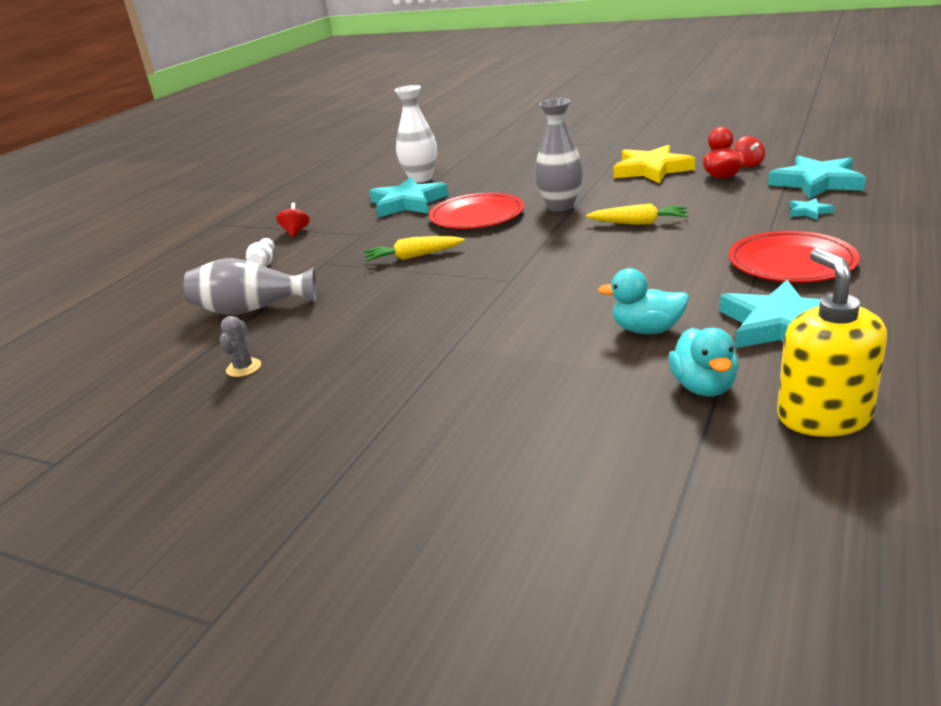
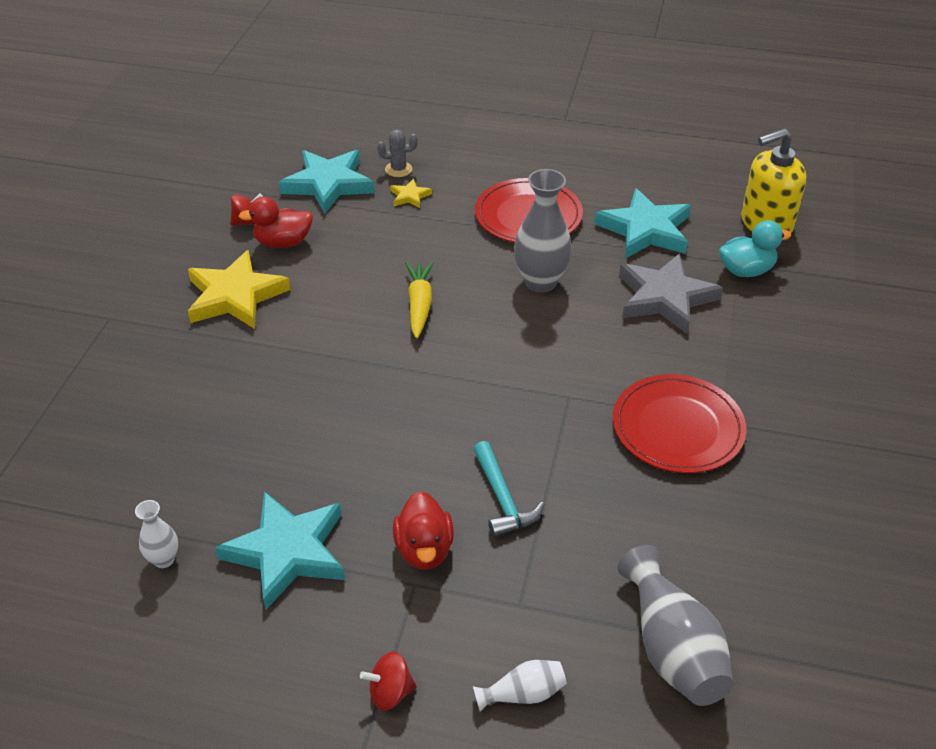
camera: 105 degrees left, 15 degrees up
(244, 368) = (809, 597): grey cactus -> grey cactus (398, 169)
(386, 235) = (424, 549): none -> red duck
(413, 256) = (502, 499): yellow carrot -> turquoise hammer
(421, 178) = (164, 559): white vase -> white vase, size x0.52
(477, 216) = (366, 454): red plate -> red plate (677, 428)
(560, 206) = (349, 372): grey vase -> grey vase (540, 282)
(647, 330) = (665, 298): turquoise duck -> grey star
(809, 212) = (410, 196): turquoise star -> yellow star

